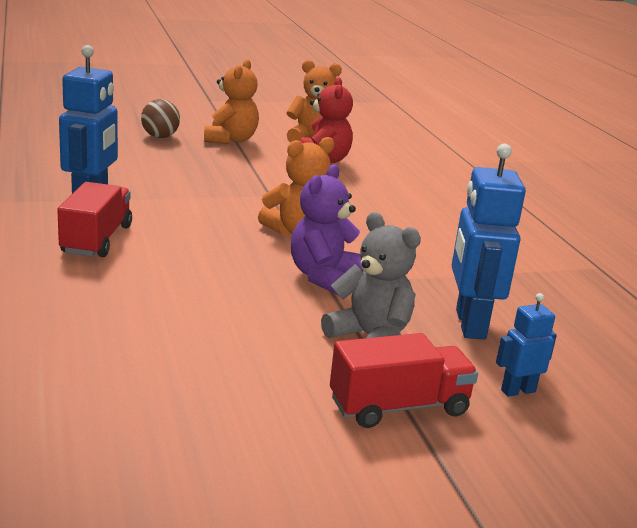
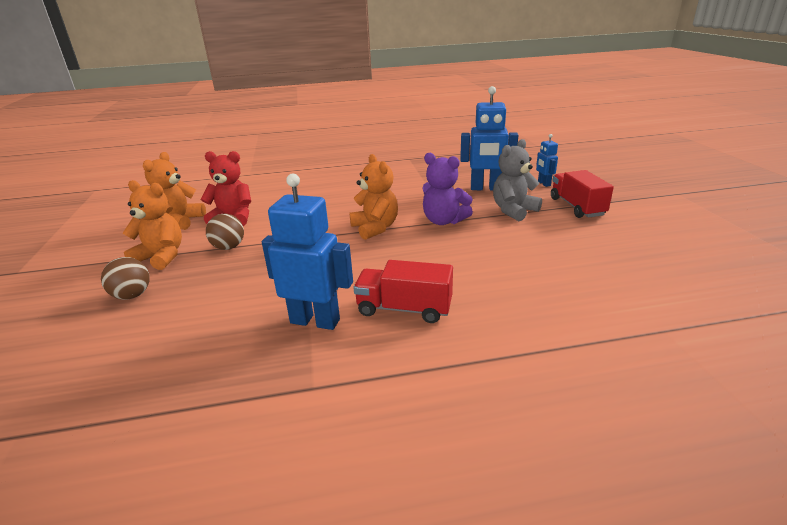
camera: 80 degrees left, 5 degrees up
(249, 163) = (229, 247): none -> brown ball

